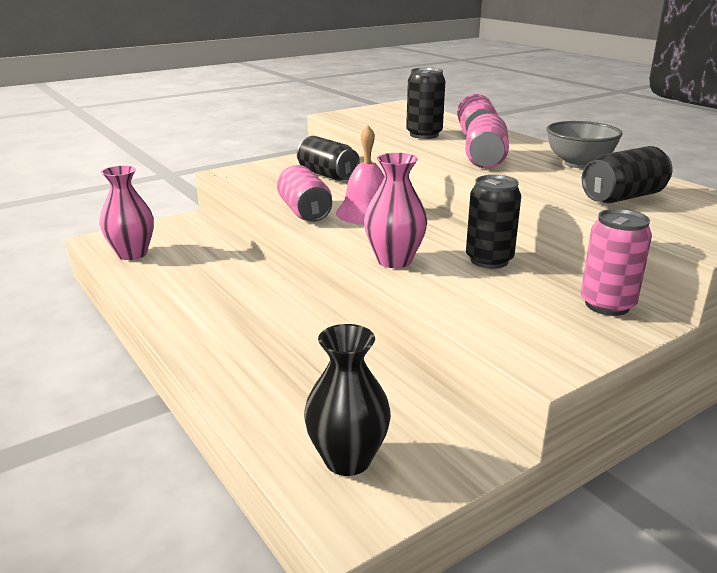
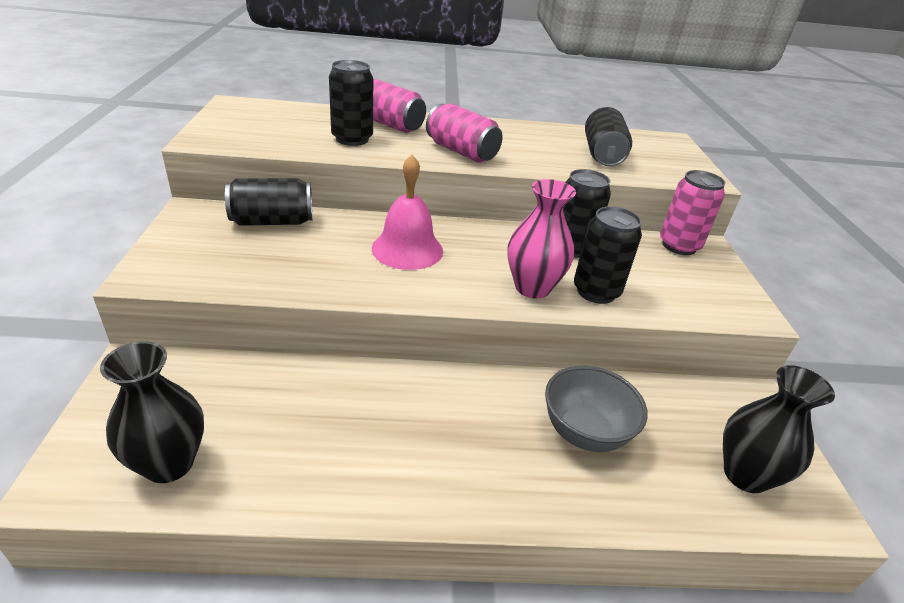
camera: 60 degrees left, 10 degrees up
(132, 254) = (169, 463): pink vase -> black vase
(305, 212) = (358, 279): pink can -> none
(435, 284) = (596, 292): none -> black can
(578, 164) = (517, 132): grey bowl -> grey bowl (584, 432)

